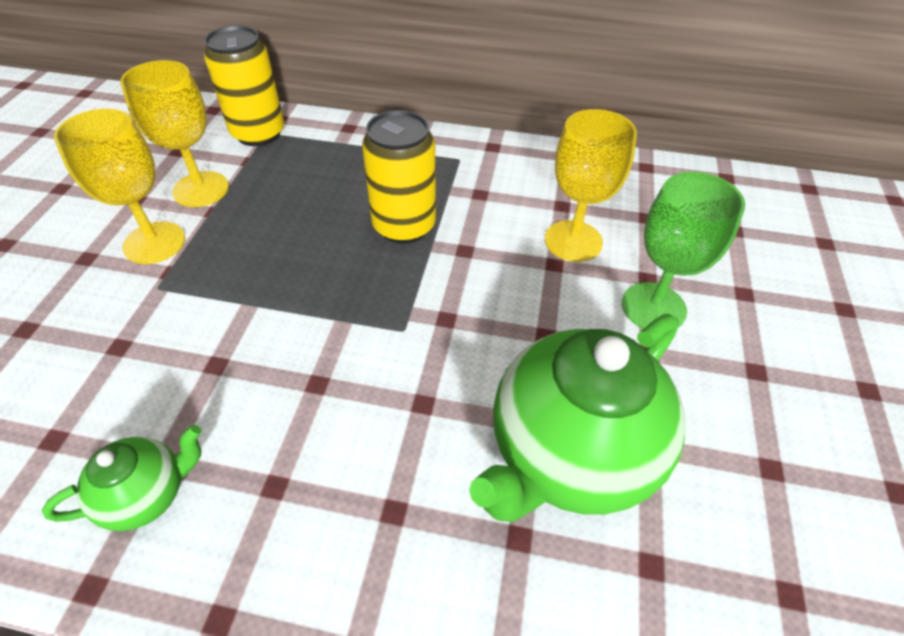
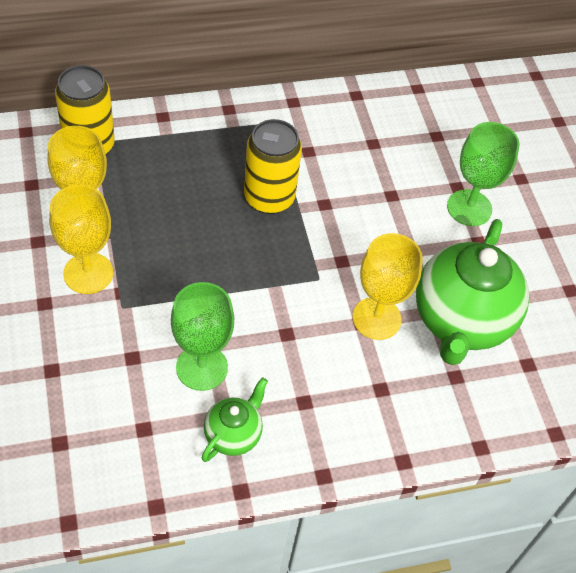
camera: 30 degrees left, 5 degrees up
(183, 387) = (202, 367): none -> green goblet
(573, 241) = (395, 172): yellow goblet -> yellow goblet (376, 318)

